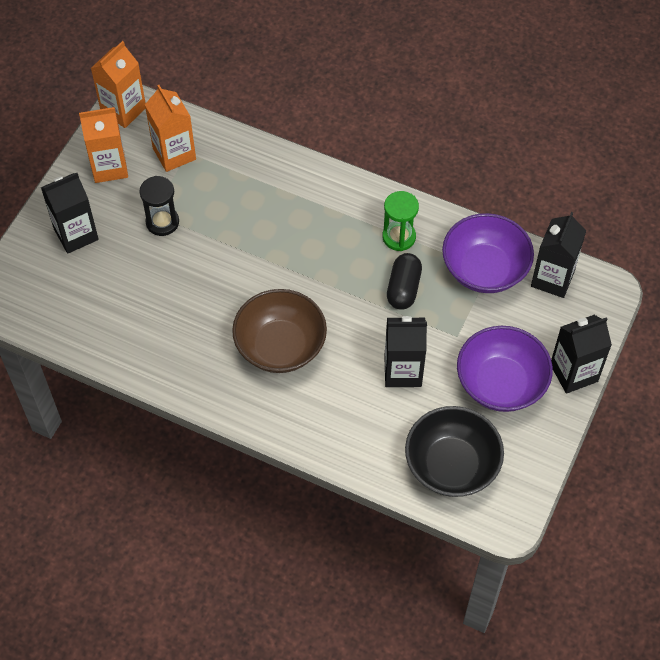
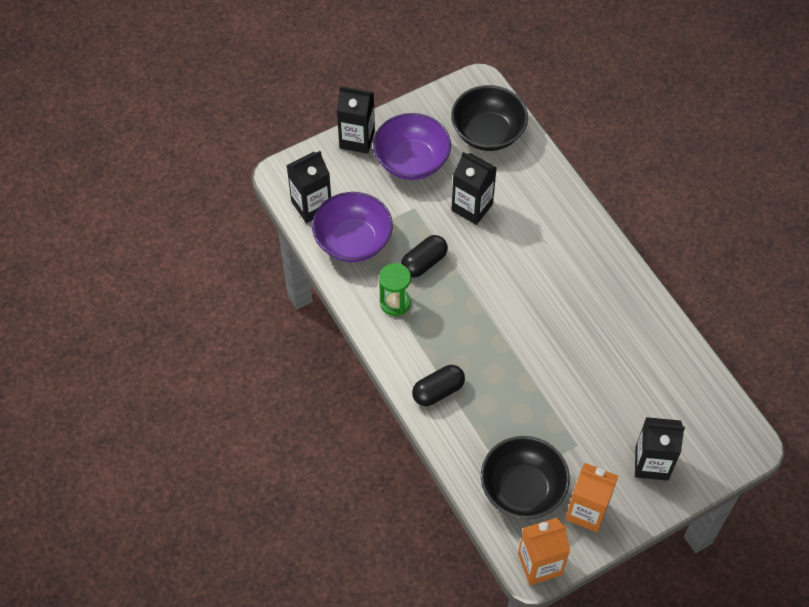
camera: 145 degrees left, 0 degrees up
(162, 222) = (572, 430): black hourglass -> none
(174, 154) = (522, 489): orange carton -> black bowl
(280, 346) = (546, 275): brown bowl -> none
(301, 187) = (438, 391): none -> black capsule

